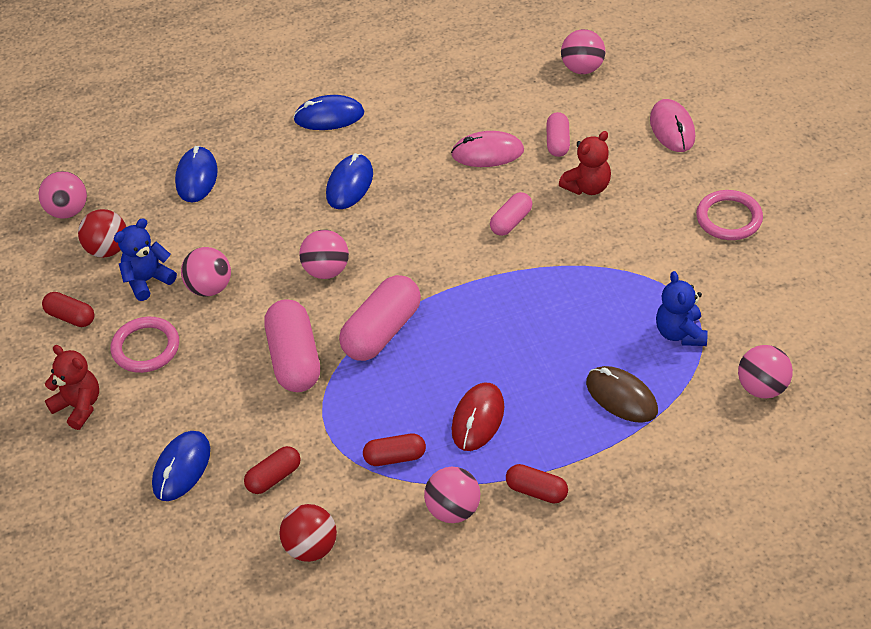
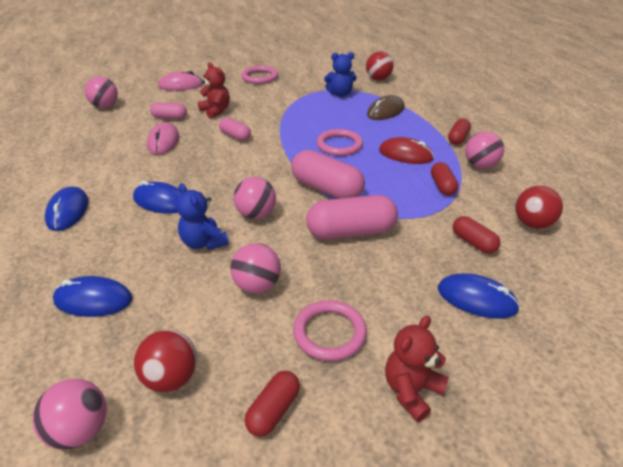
camera: 90 degrees left, 10 degrees down
(147, 280) = (233, 336): blue teddy bear -> blue teddy bear (203, 242)
(498, 340) = (339, 145): none -> pink ring
(762, 387) = (378, 79): pink ball -> red ball

